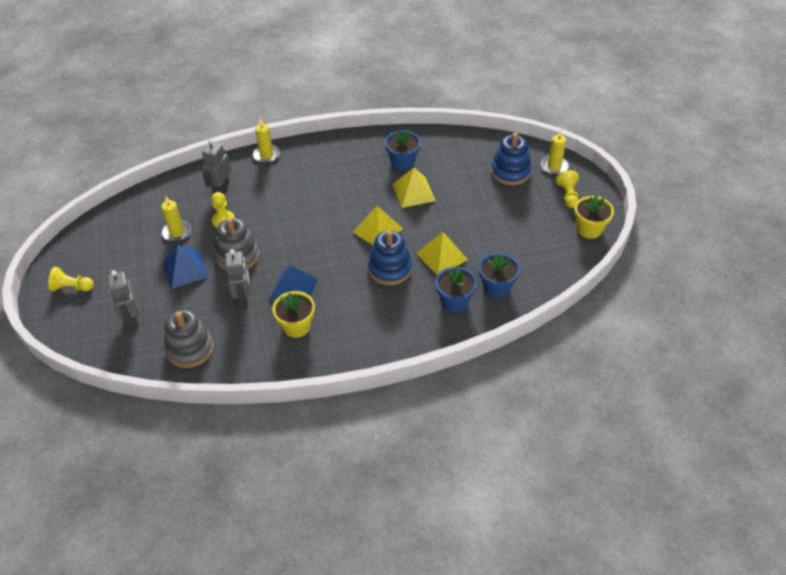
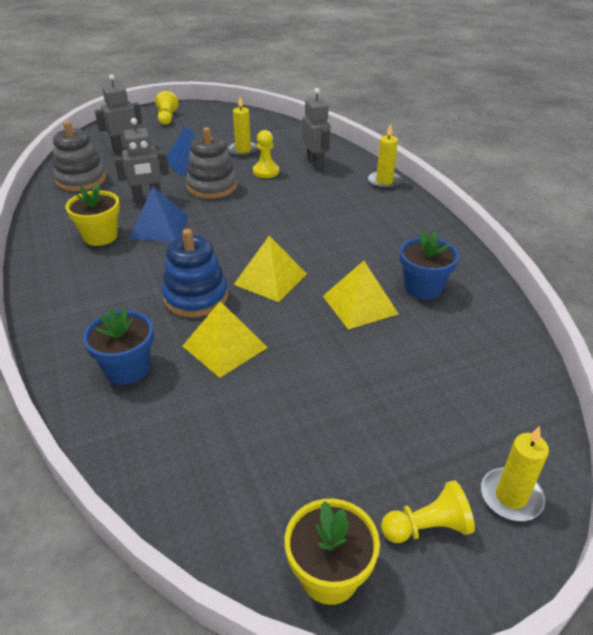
camera: 80 degrees right, 10 degrees down
(221, 189) = (315, 163): grey robot -> grey robot turned 60 degrees clockwise
(496, 287) = (155, 419): blue flower pot -> none
(510, 172) = (460, 421): blue stacking toy -> none

